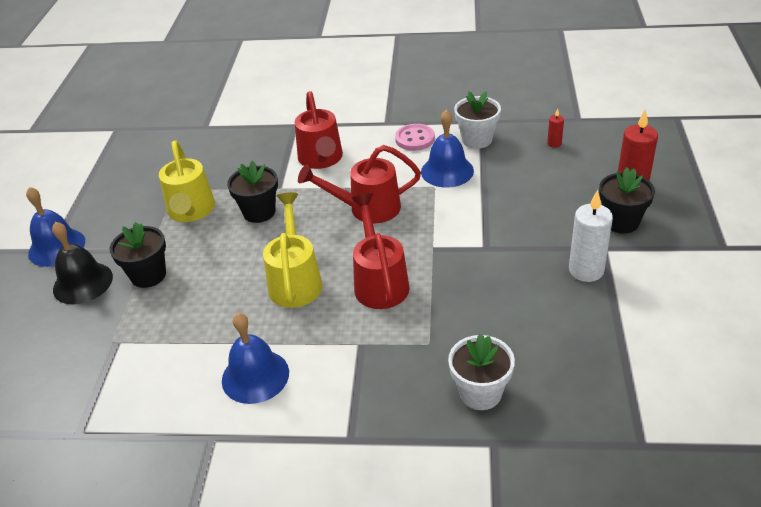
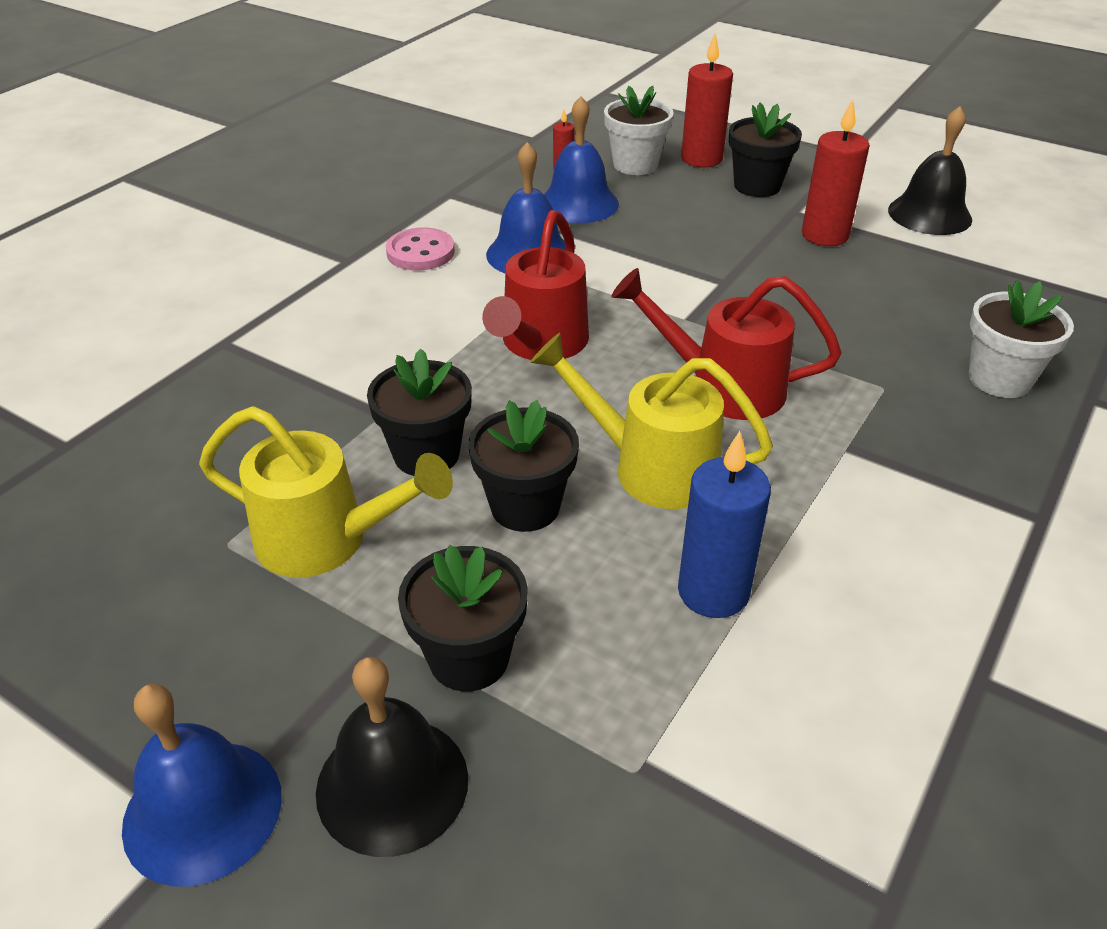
camera: 65 degrees left, 0 degrees up
(222, 330) = (713, 592): none -> blue candle
(243, 253) = (525, 506): none -> black flower pot
(255, 376) = (856, 582): blue bell -> blue bell (578, 203)
(321, 160) = (361, 346): red watering can -> none
(477, 140) = (487, 211): white flower pot -> white flower pot (635, 165)
(586, 270) = (825, 235): white candle -> red candle
(672, 311) = (929, 214): none -> black bell

